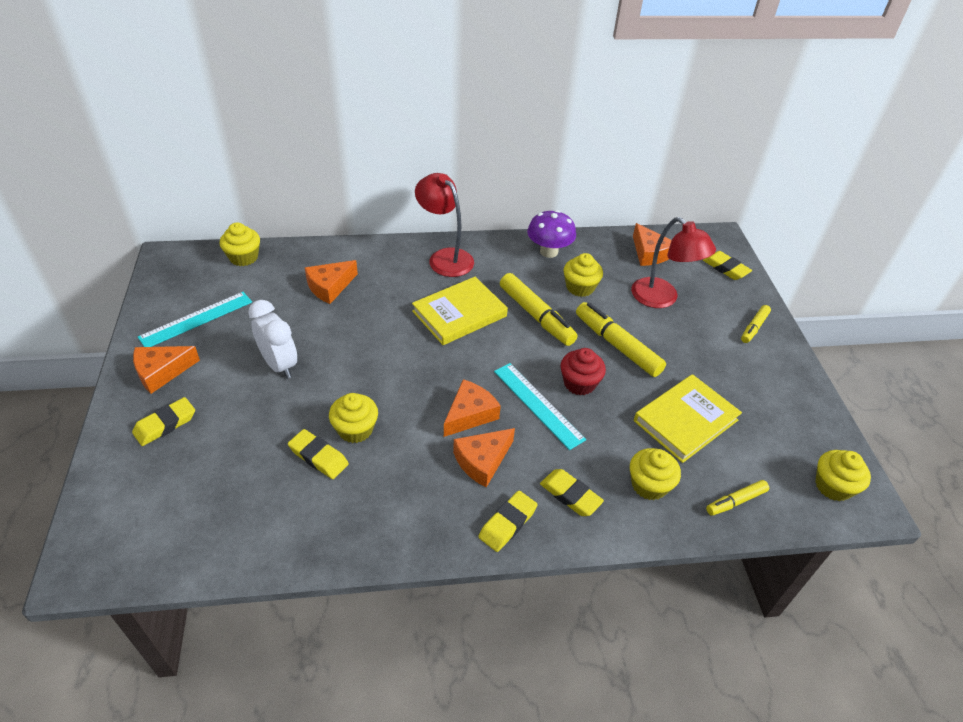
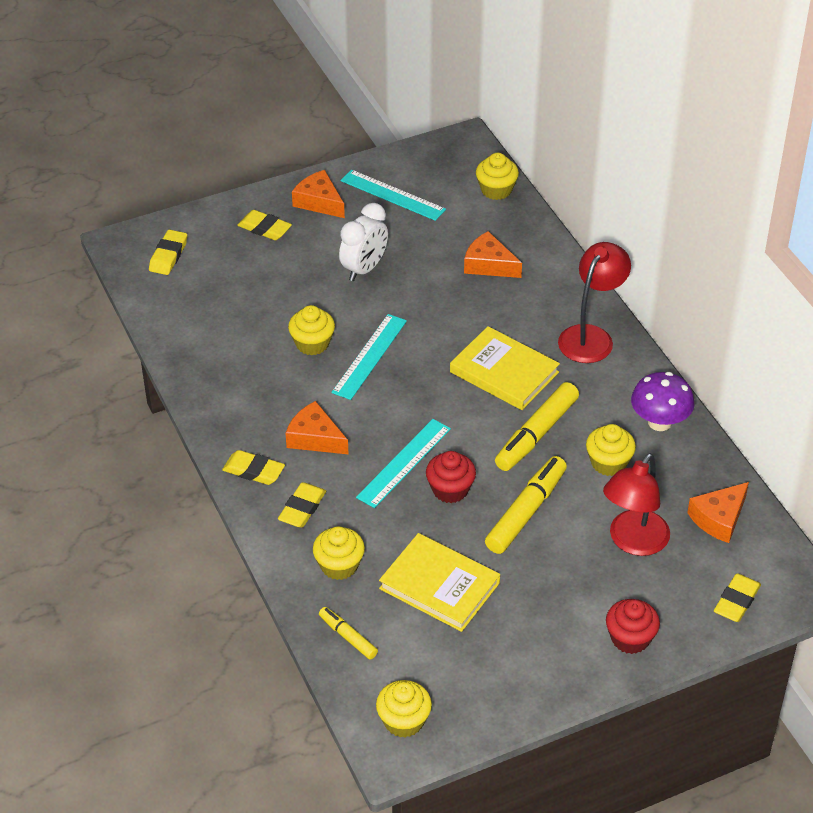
camera: 75 degrees right, 0 degrees up
(318, 457) = (272, 330): yellow eraser -> yellow eraser (168, 256)
(395, 392) = (369, 356): none -> turquoise ruler
(470, 414) = (367, 415): orange cheese -> none
(754, 327) = (630, 638): yellow marker -> red cupcake

